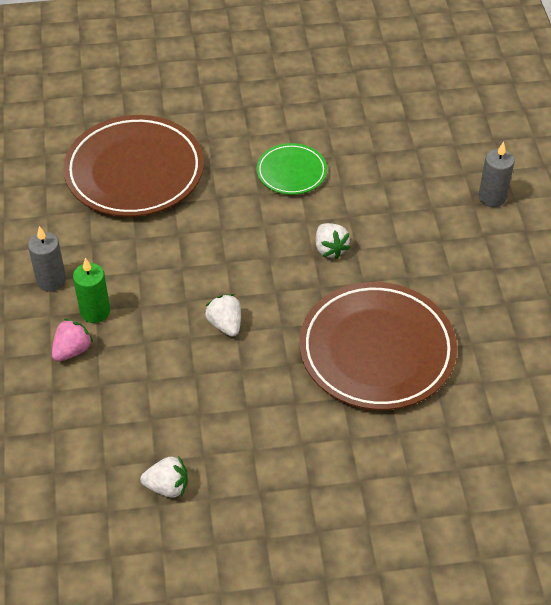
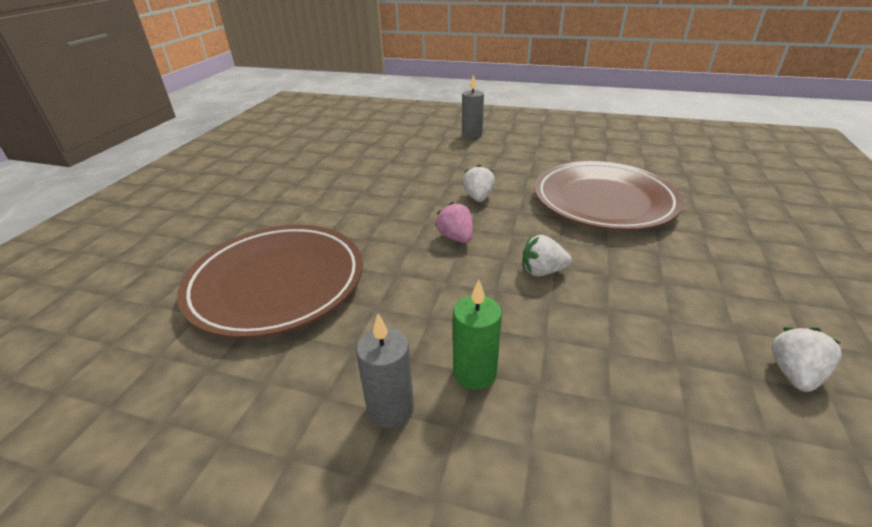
camera: 65 degrees left, 15 degrees down
(72, 350) = (536, 417): pink strawberry -> pink strawberry (456, 237)
(291, 172) = (375, 196): green plate -> none
(330, 249) = (478, 197): white strawberry -> white strawberry turned 90 degrees counterclockwise

